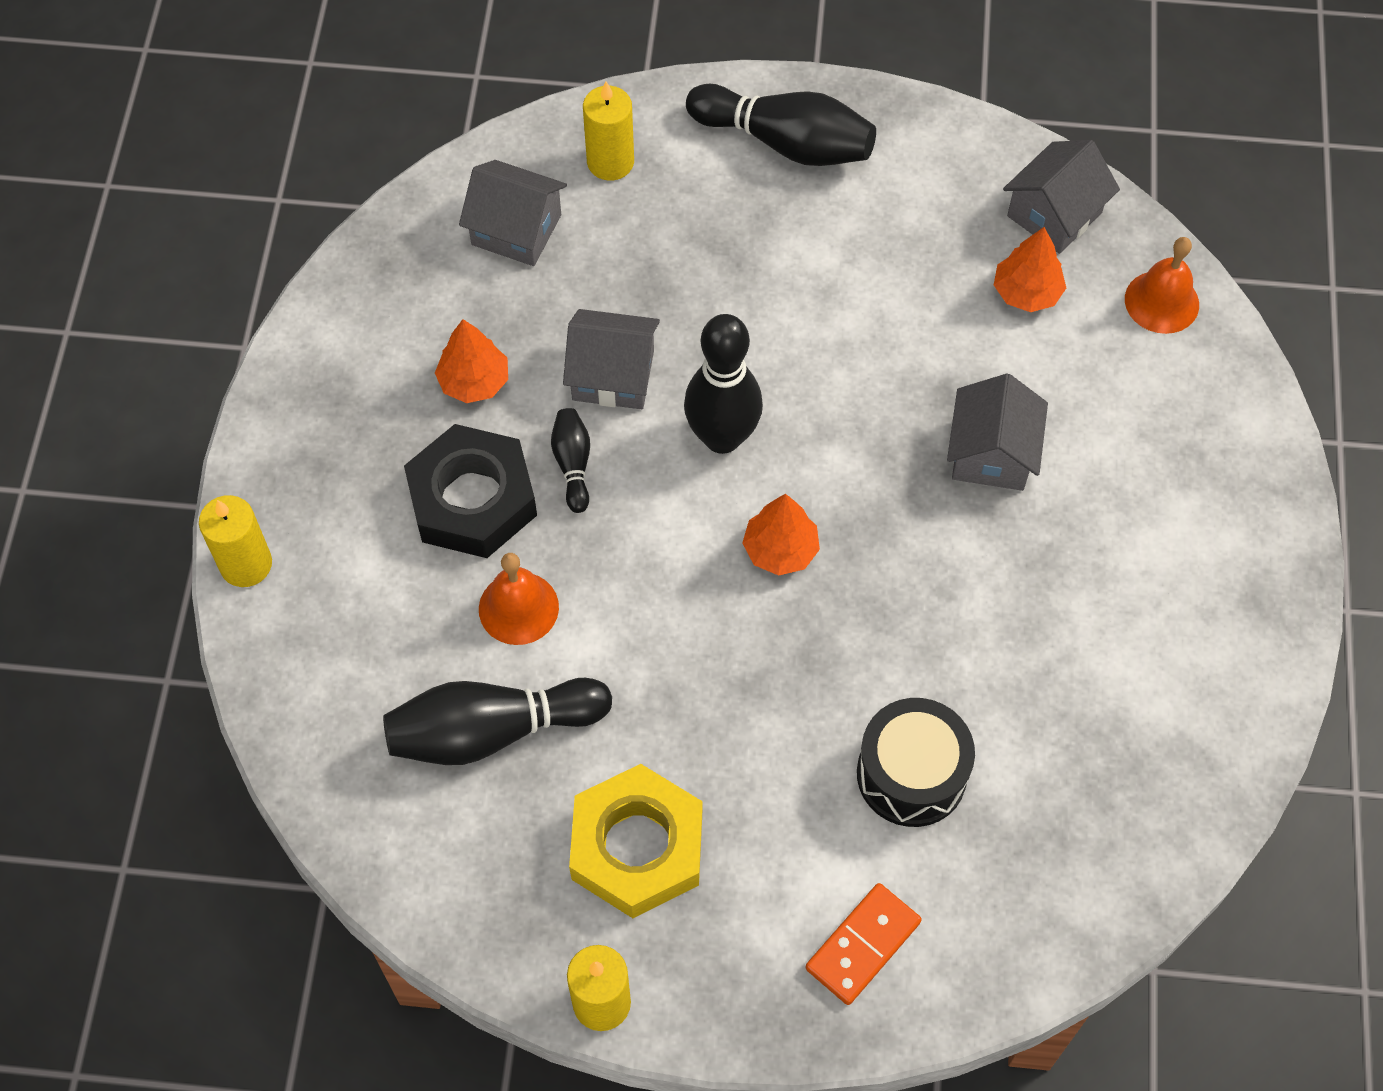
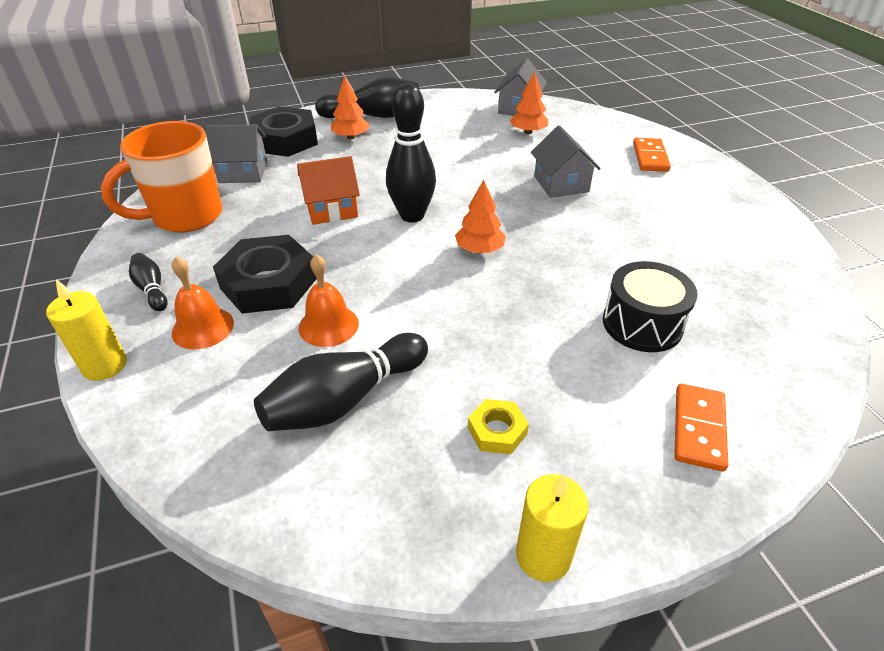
camera: 25 degrees left, 20 degrees down
(404, 311) = (185, 217): none -> orange mug
(474, 381) = (245, 233): orange tree -> orange tree (351, 137)
(573, 464) = (328, 250): black bowling pin -> black bowling pin (152, 289)
(610, 162) = (285, 140): yellow candle -> black nut
(613, 375) = (331, 209): grey house -> orange house
(637, 847) = (497, 431): yellow nut -> yellow nut, size x0.49
(1161, 302) = (591, 121): orange bell -> orange bell (203, 327)
(1189, 444) = (650, 157): none -> orange domino

